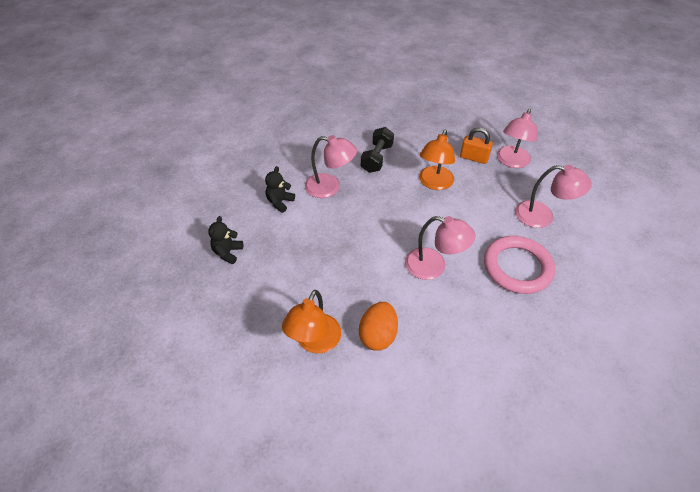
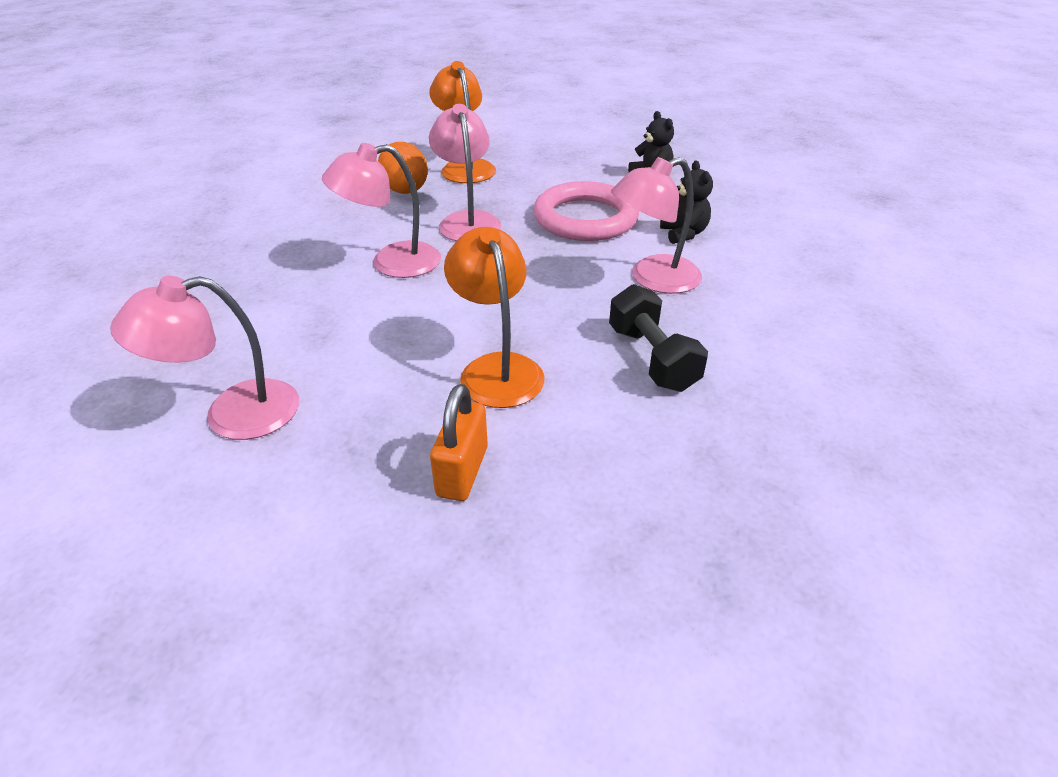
camera: 140 degrees right, 10 degrees down
(473, 158) = (462, 471): orange padlock -> orange padlock turned 60 degrees counterclockwise
(511, 162) = (360, 515): pink lamp -> pink lamp (467, 221)
(517, 267) = (258, 313): pink ring -> pink ring (585, 218)

